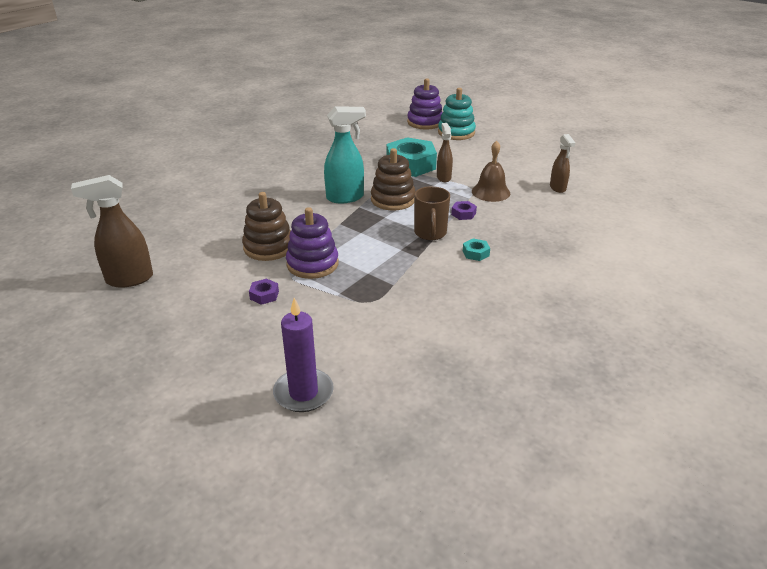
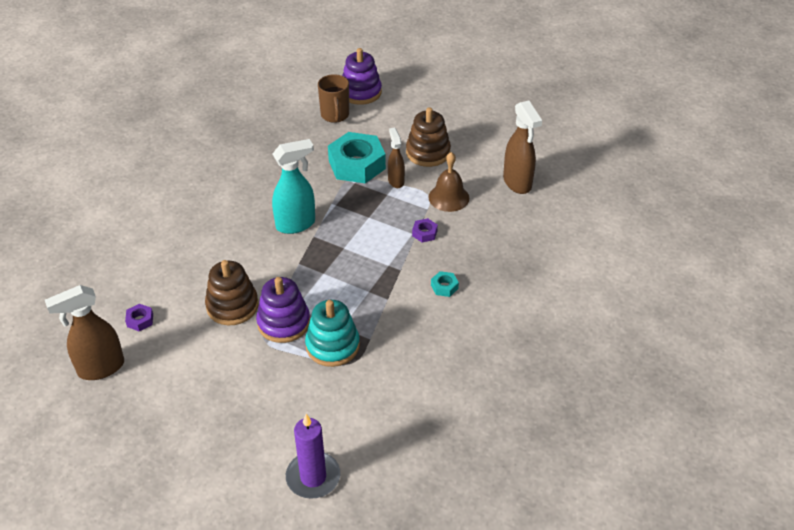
camera: 10 degrees left, 10 degrees up
(264, 295) = (246, 370): purple nut -> purple nut (140, 320)
(393, 199) = (347, 221): brown stacking toy -> brown stacking toy (428, 152)
(430, 233) = (395, 265): brown mug -> brown mug (335, 115)
(456, 132) = (399, 106): turquoise stacking toy -> turquoise stacking toy (332, 346)
(558, 188) = (517, 183): brown spray bottle -> brown spray bottle, size x1.63

